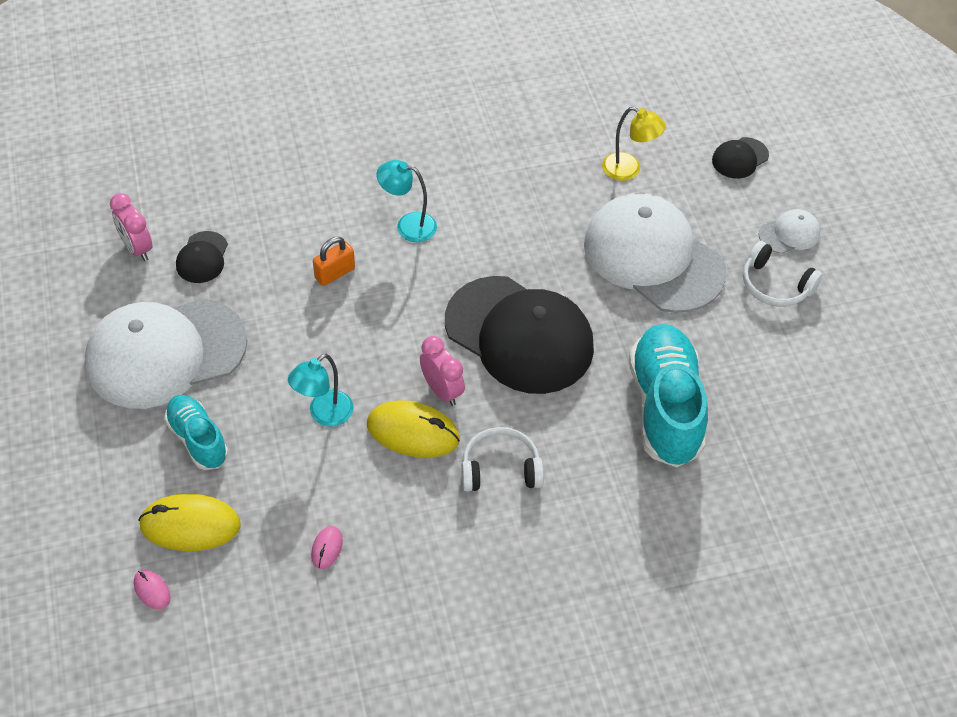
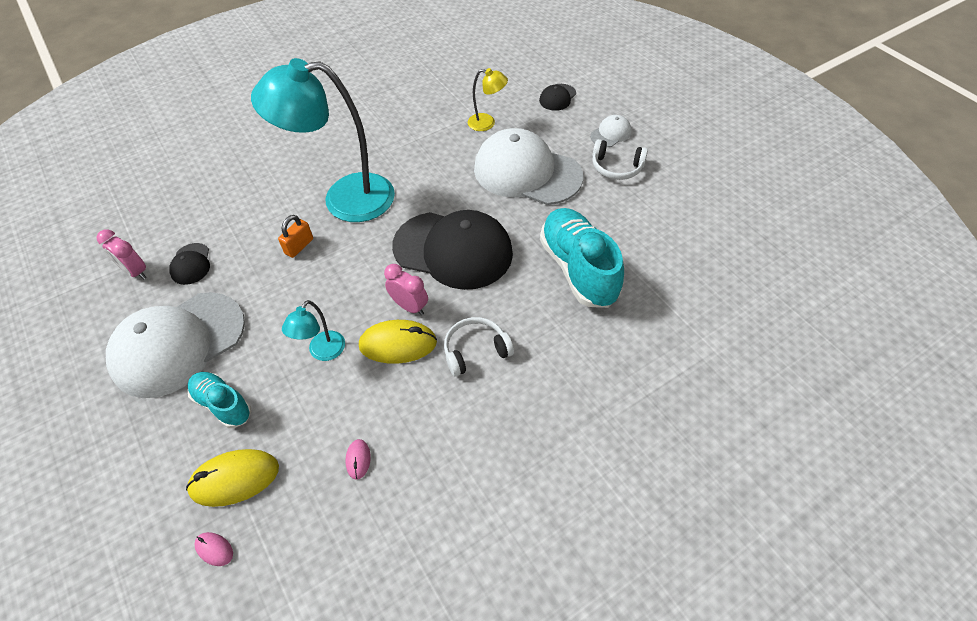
camera: 15 degrees left, 0 degrees up
(408, 225) = (344, 199): turquoise lamp -> turquoise lamp, size x2.29

